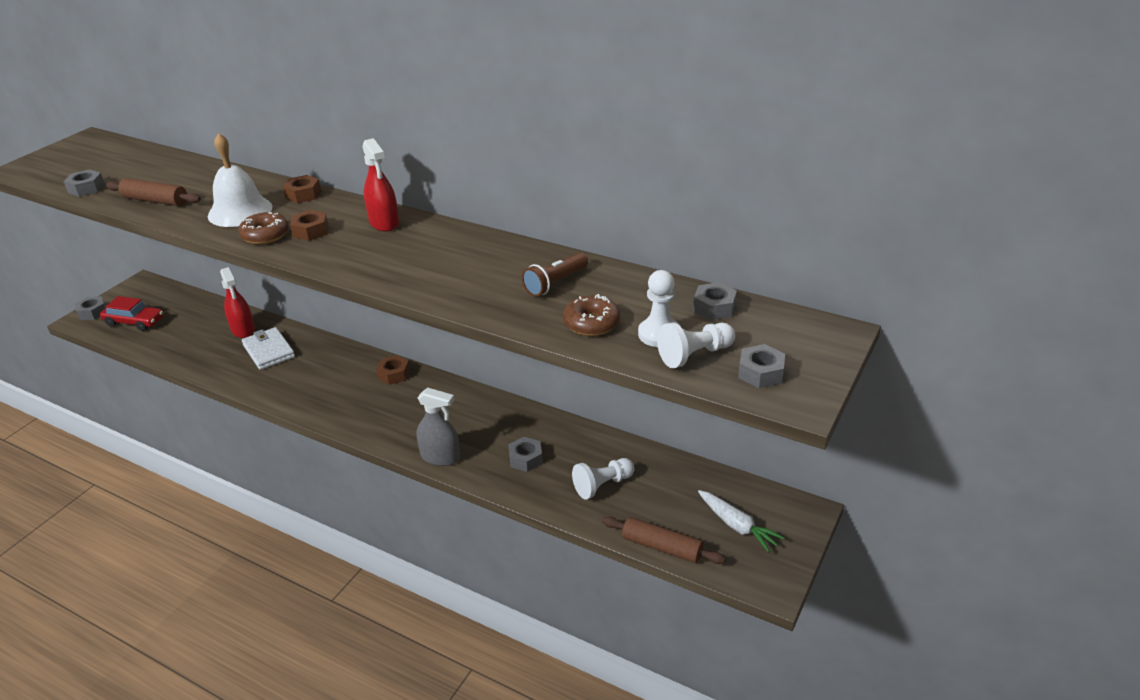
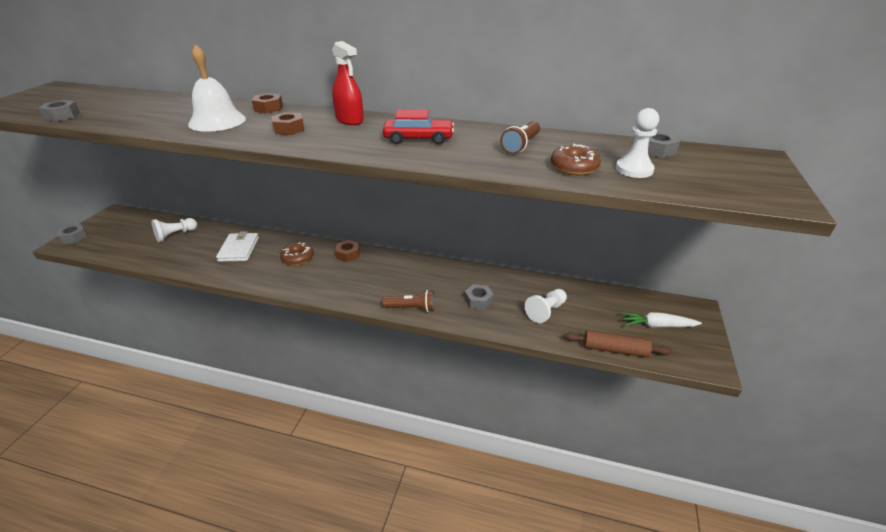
camera: 15 degrees left, 0 degrees up
(134, 322) = (114, 240): red car -> red car (418, 139)
(155, 200) = (133, 119): brown rolling pin -> none
(243, 330) = (212, 236): red spray bottle -> none
(265, 235) = (249, 134): brown donut -> brown donut (298, 258)
(268, 351) = (239, 249): white wallet -> white wallet turned 45 degrees clockwise
(440, 457) = (411, 308): grey spray bottle -> brown flashlight
(695, 355) = (675, 180): white pawn -> white pawn (175, 235)
(736, 525) = (657, 325): white carrot -> white carrot turned 150 degrees clockwise
(760, 373) = (737, 186): grey nut -> none

